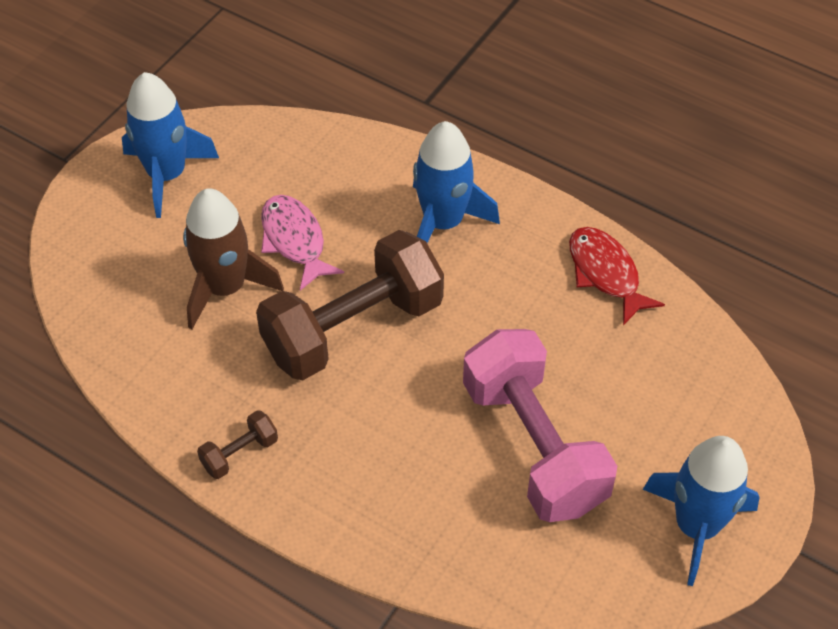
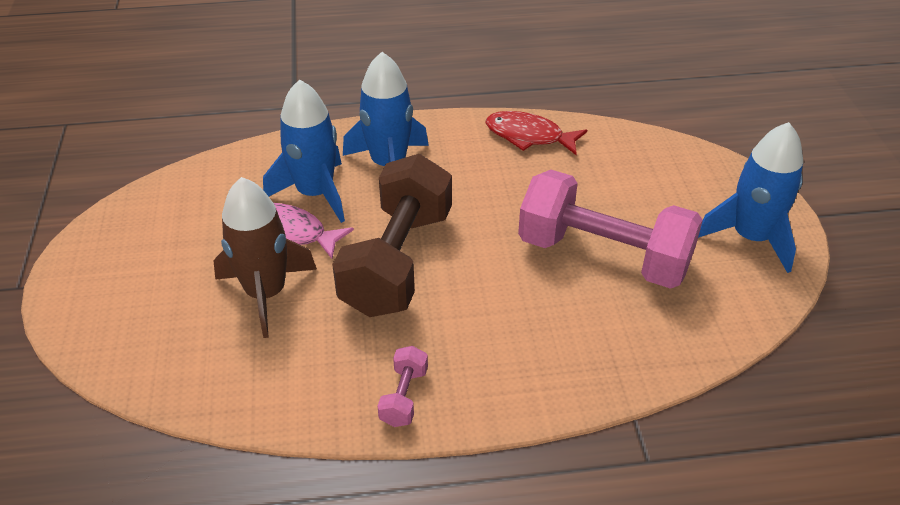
camera: 40 degrees left, 10 degrees down
(167, 175) = (132, 247): blue rocket -> blue rocket (315, 193)
(239, 453) = (404, 397): brown dumbbell -> pink dumbbell

